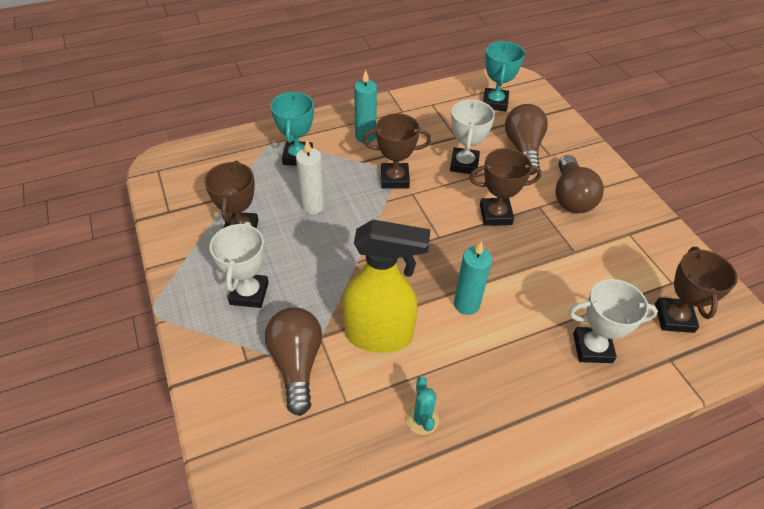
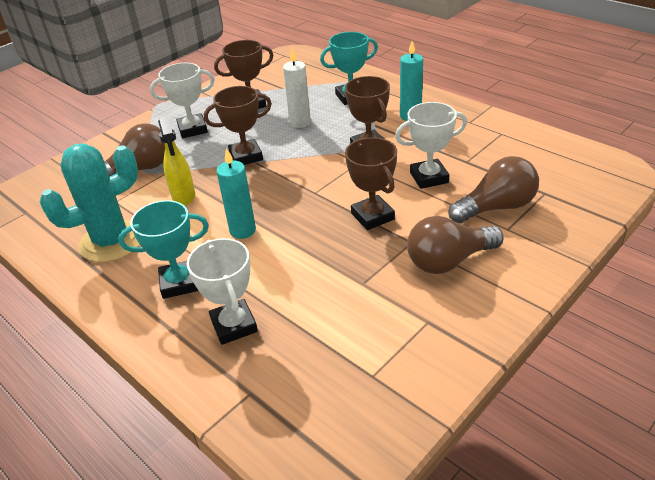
camera: 70 degrees right, 10 degrees down
(379, 335) = (183, 196): yellow spray bottle -> yellow spray bottle, size x0.61
(422, 419) = (111, 241): turquoise cactus -> turquoise cactus, size x2.21
(495, 103) = (554, 168): turquoise trophy -> turquoise trophy (179, 283)
(674, 318) = (314, 387): brown trophy -> brown trophy (246, 156)

